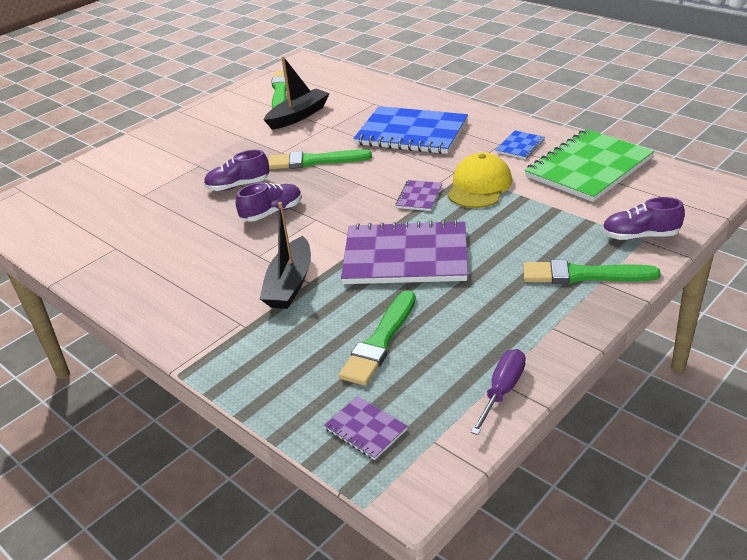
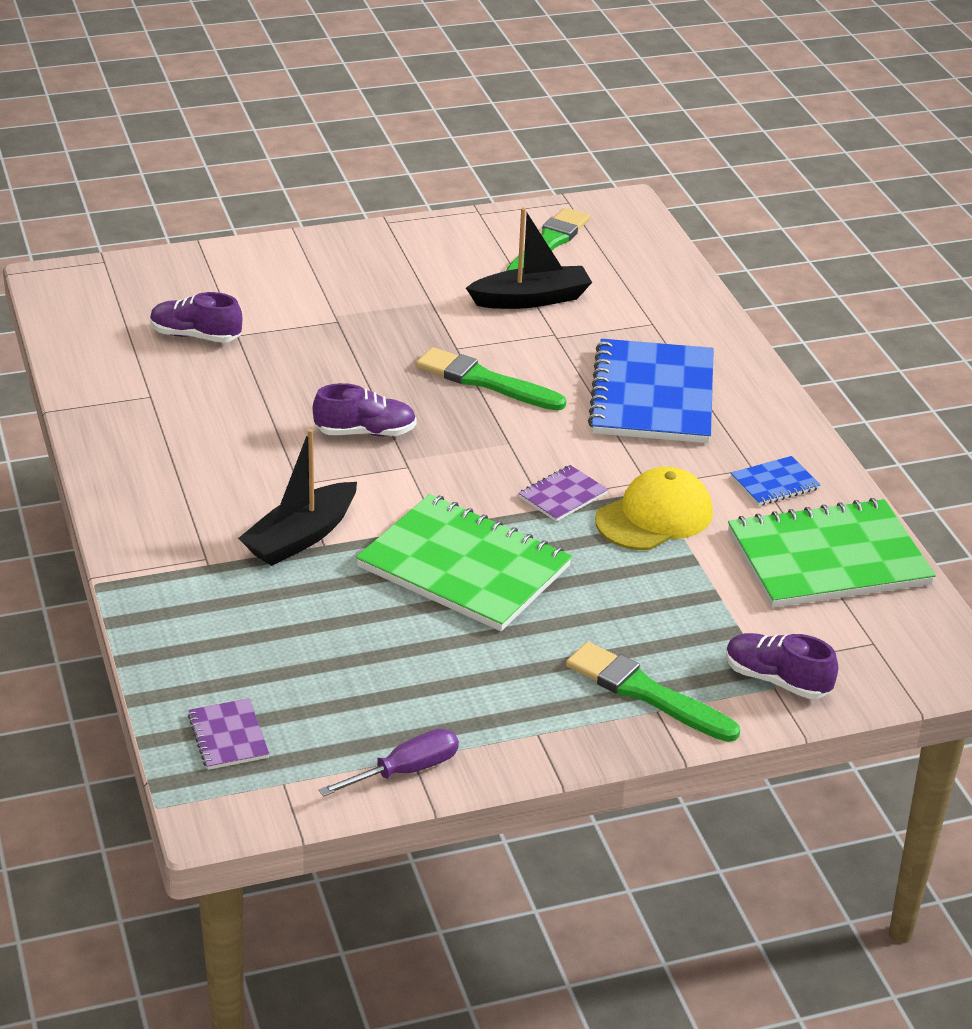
camera: 25 degrees right, 0 degrees up
(238, 186) = (359, 374): purple shoe -> purple shoe (195, 336)
(380, 341) = (333, 653): green brush -> none
(405, 256) = (464, 567): purple notebook -> green notebook
(411, 133) = (652, 396): blue notebook -> blue notebook turned 45 degrees clockwise

